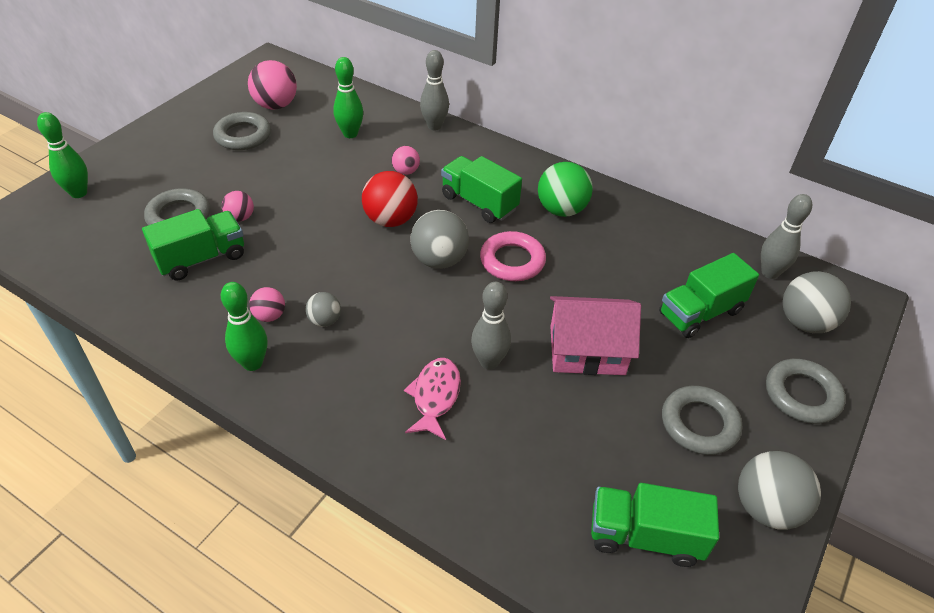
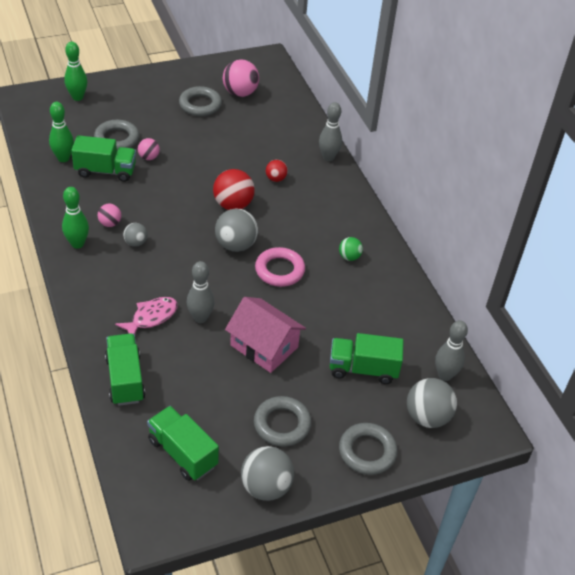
camera: 35 degrees right, 0 degrees up
(350, 134) = (267, 136): green bowling pin -> green bowling pin (63, 158)
(406, 171) = (276, 179): pink ball -> red ball
(479, 203) = (300, 223): green truck -> green truck (125, 379)
(561, 210) = (349, 257): green ball -> green ball, size x0.55

